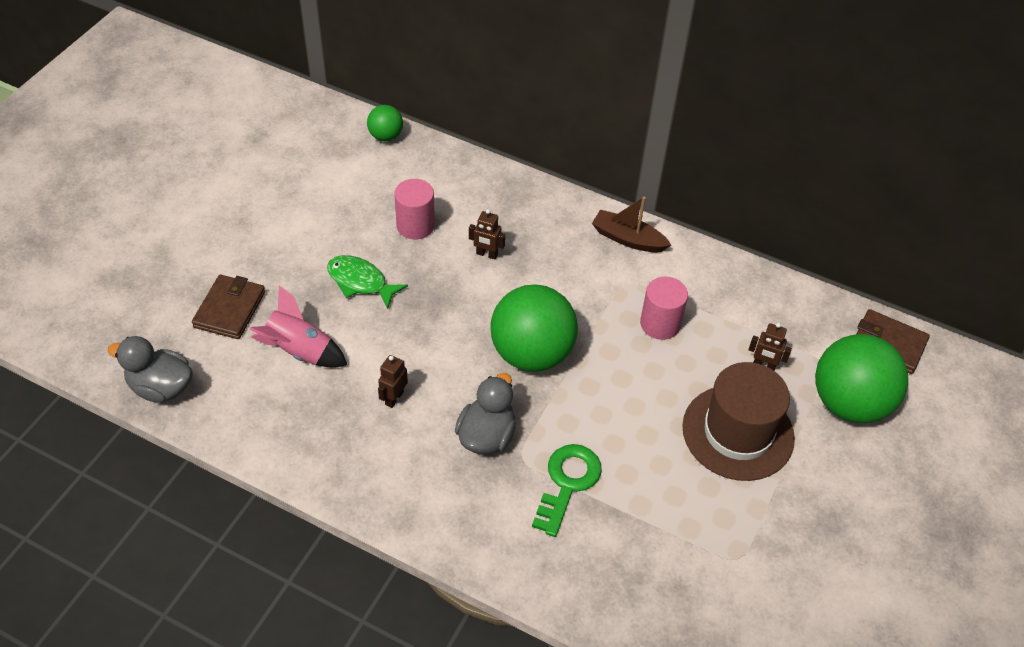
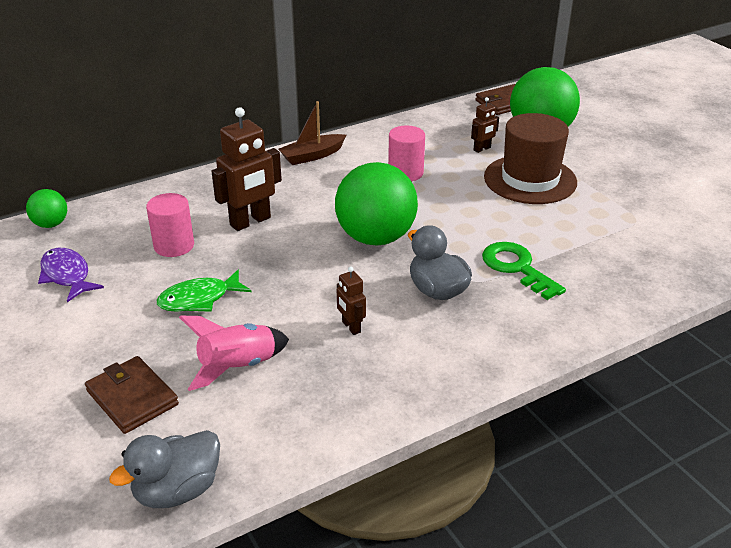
camera: 55 degrees left, 15 degrees down
(332, 187) = (67, 275): none -> purple fish
(486, 254) = (250, 222): brown robot -> brown robot, size x1.95

